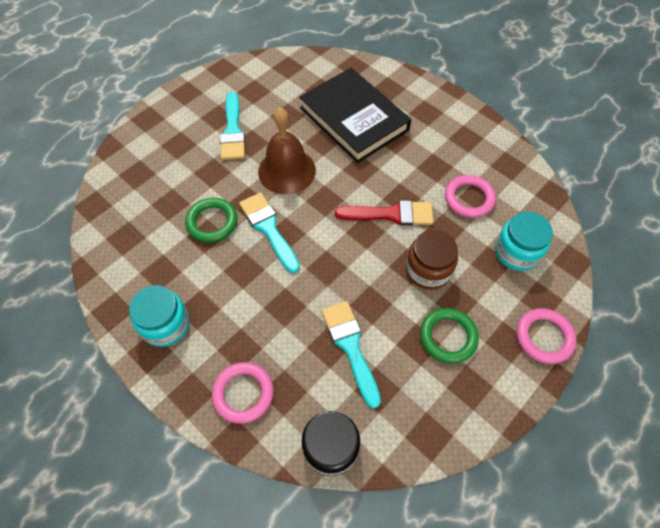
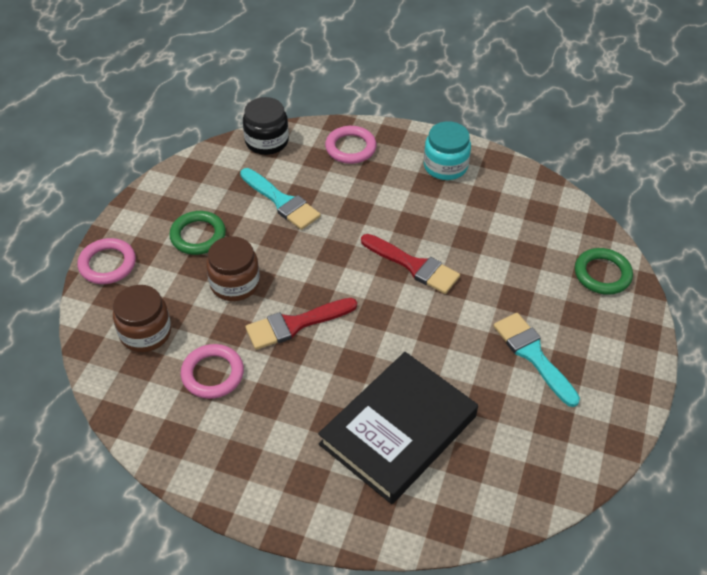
camera: 155 degrees right, 10 degrees down
(212, 222) = (473, 252): green ring -> green ring (602, 274)
(268, 229) = (413, 265): turquoise brush -> red brush
(287, 171) = (436, 331): brown bell -> none
(354, 119) = (398, 430): black book -> black book turned 75 degrees counterclockwise
(516, 252) = (145, 332): turquoise jar -> brown jar

